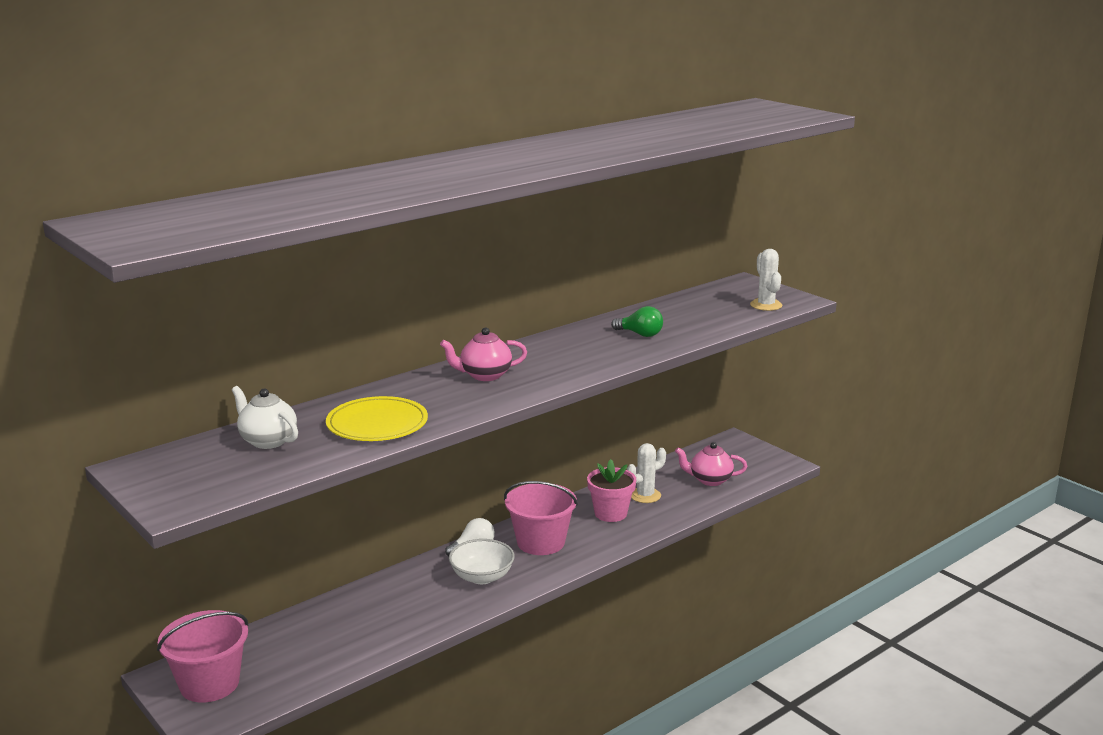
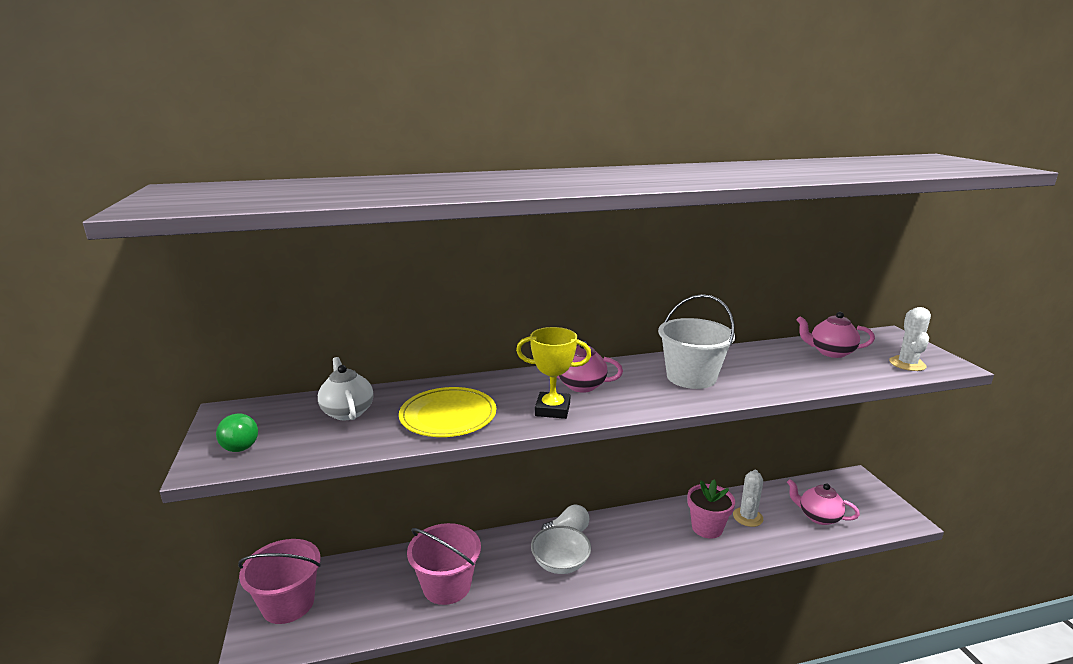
camera: 25 degrees right, 0 degrees up
(475, 399) = (552, 409): none -> yellow trophy
(540, 542) = (629, 541): pink bucket -> pink bucket (447, 585)
(584, 349) = (691, 377): none -> white bucket
(640, 334) = (756, 371): green light bulb -> green light bulb (238, 444)
(645, 495) = (747, 517): white cactus -> white cactus turned 60 degrees counterclockwise
(698, 306) = (830, 352): none -> pink teapot

